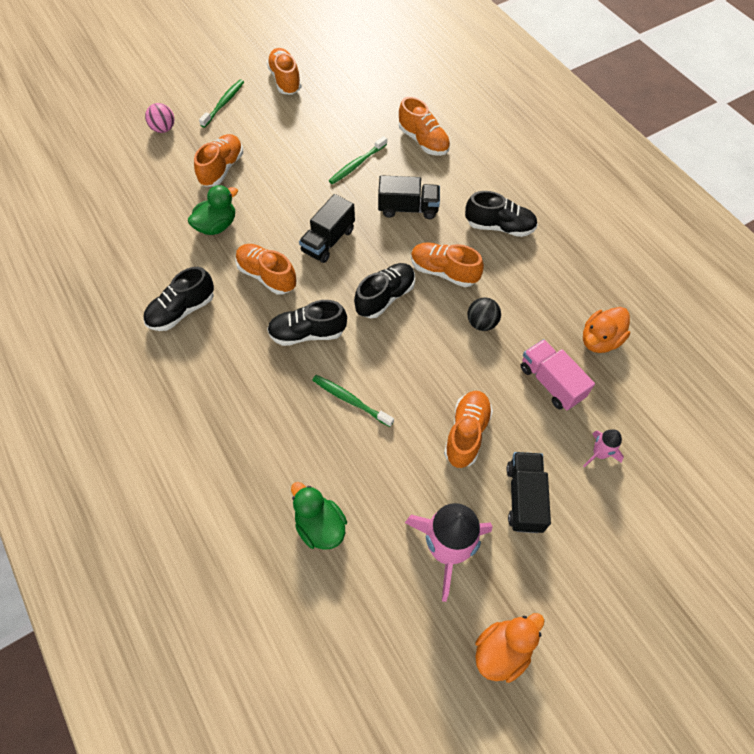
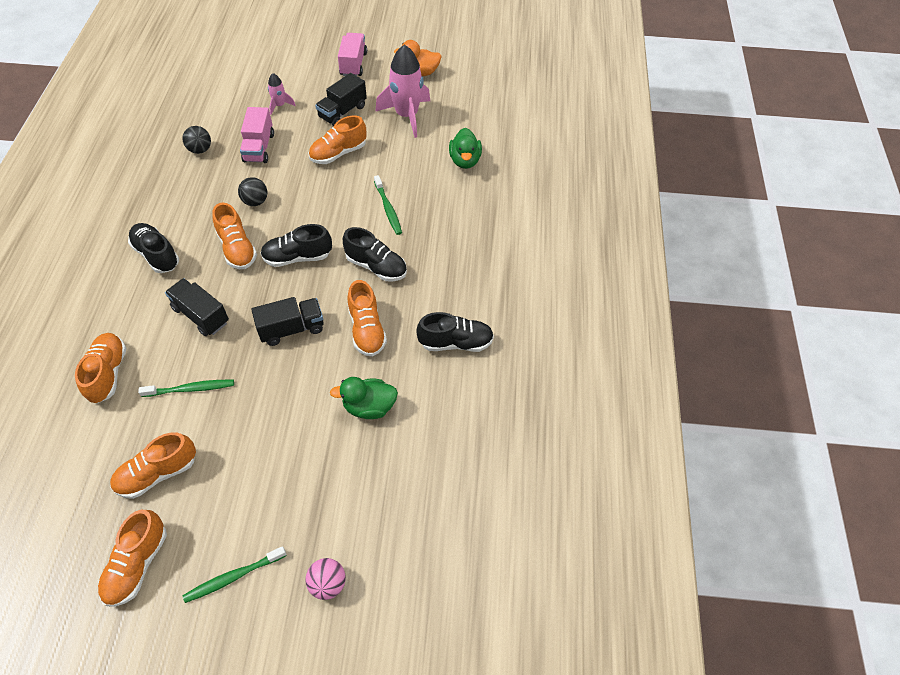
camera: 145 degrees left, 5 degrees down
(222, 169) = (313, 474): orange shoe -> orange shoe (158, 473)
(599, 595) = (353, 64): none -> pink truck
(600, 340) = (200, 150): orange duck -> black ball

